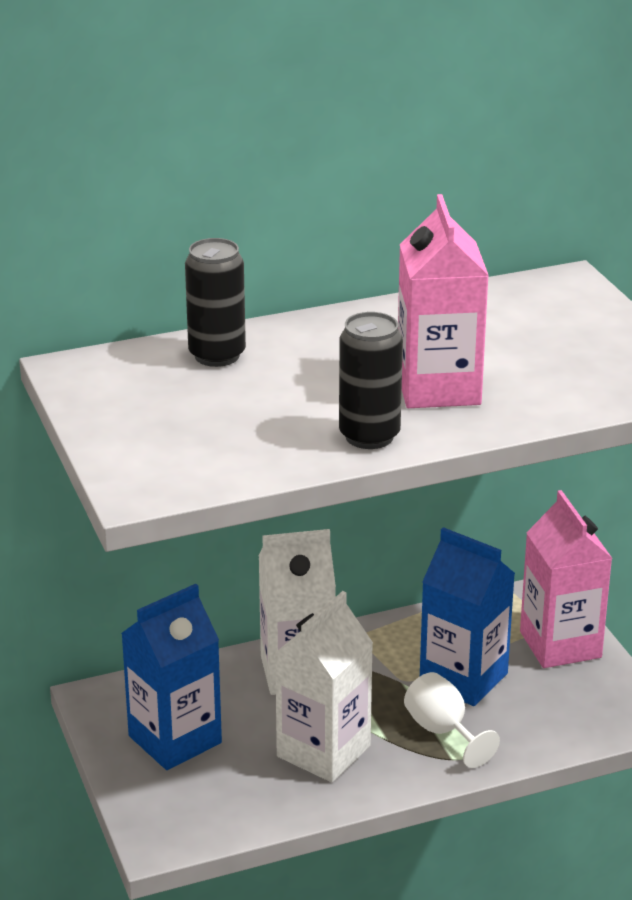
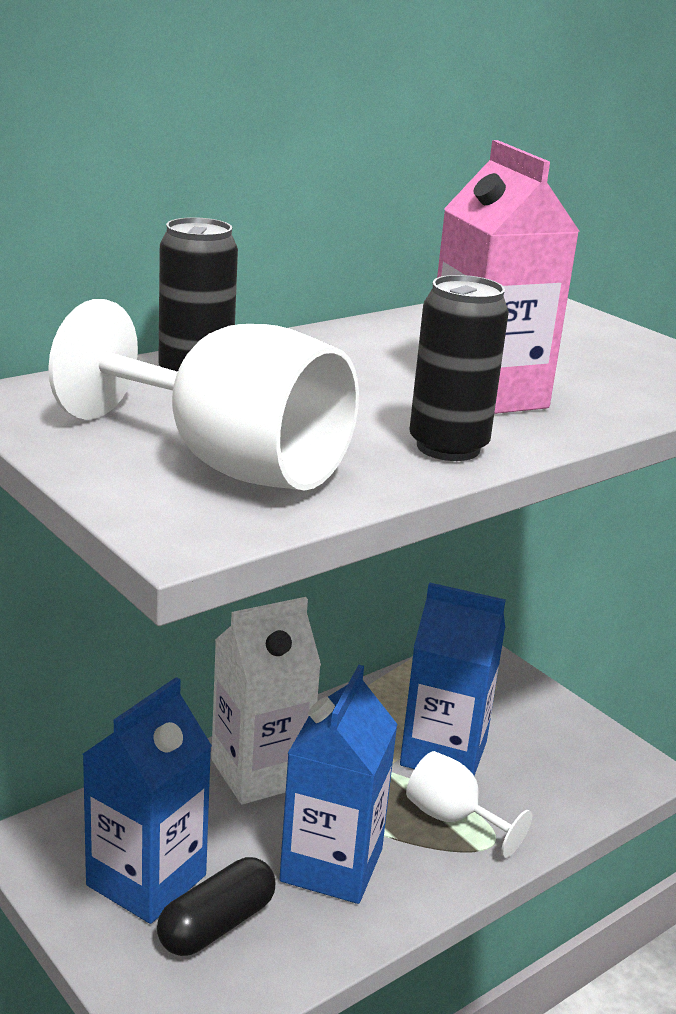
camera: 20 degrees left, 5 degrees down
(197, 438) = (227, 463): none -> white goblet
(215, 779) = (216, 925): none -> black capsule
(323, 751) = (331, 865): white carton -> blue carton
(560, 644) = (521, 704): pink carton -> none

